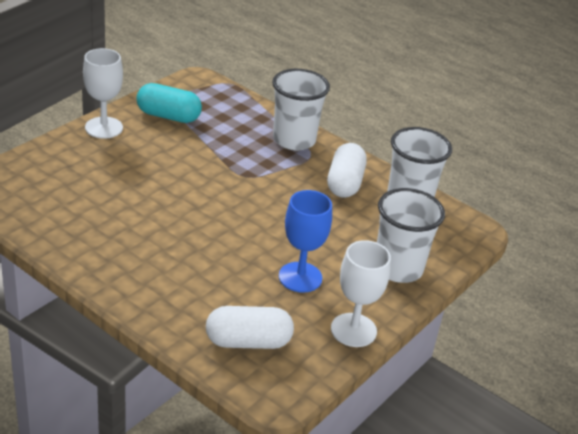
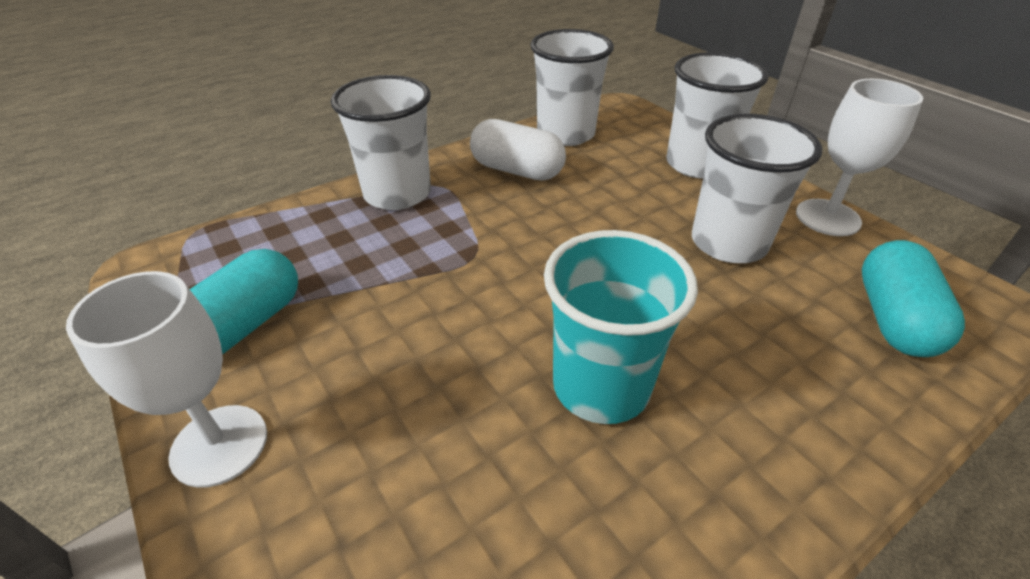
camera: 70 degrees left, 5 degrees up
(161, 225) = (601, 386): none -> turquoise cup
(248, 342) = (893, 319): white capsule -> turquoise capsule
(300, 277) = (728, 243): blue goblet -> white cup

